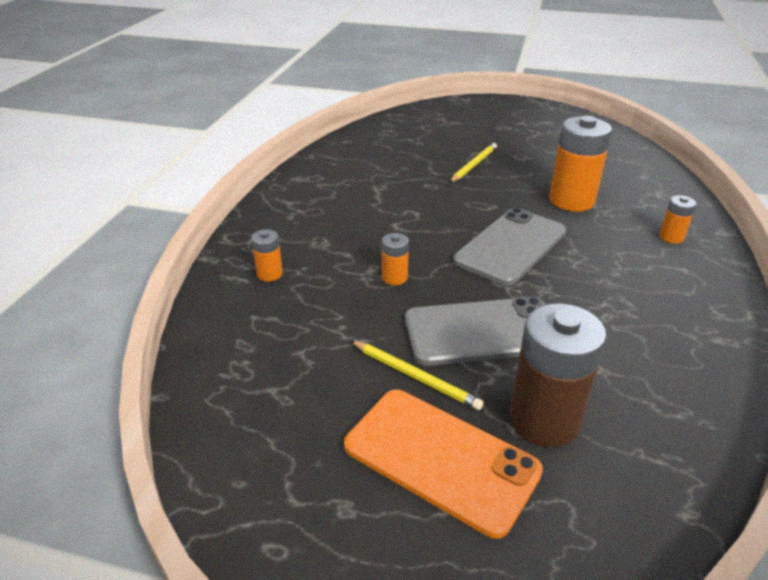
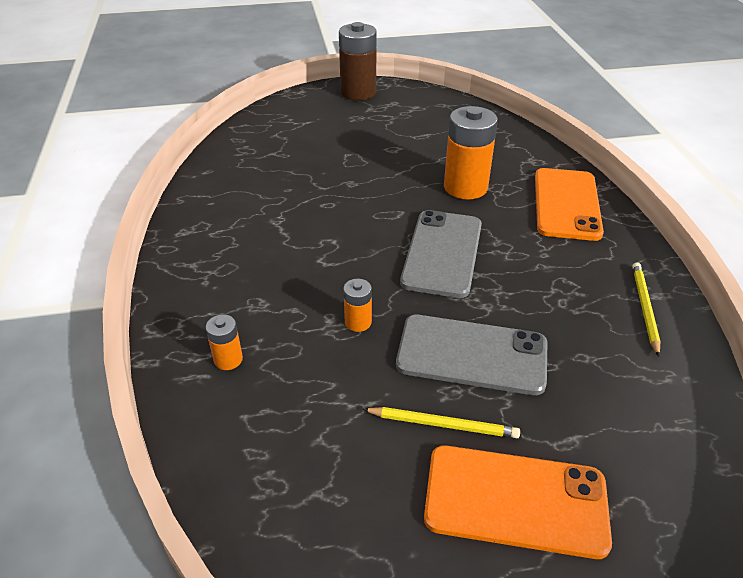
camera: 25 degrees left, 5 degrees up
(473, 165) = (354, 169): yellow pencil -> yellow pencil (644, 308)
(482, 332) = (472, 354): grey phone -> grey phone turned 45 degrees clockwise
(544, 420) = (574, 426): brown battery -> brown battery (358, 92)
(671, 237) = (566, 204): orange battery -> orange phone

